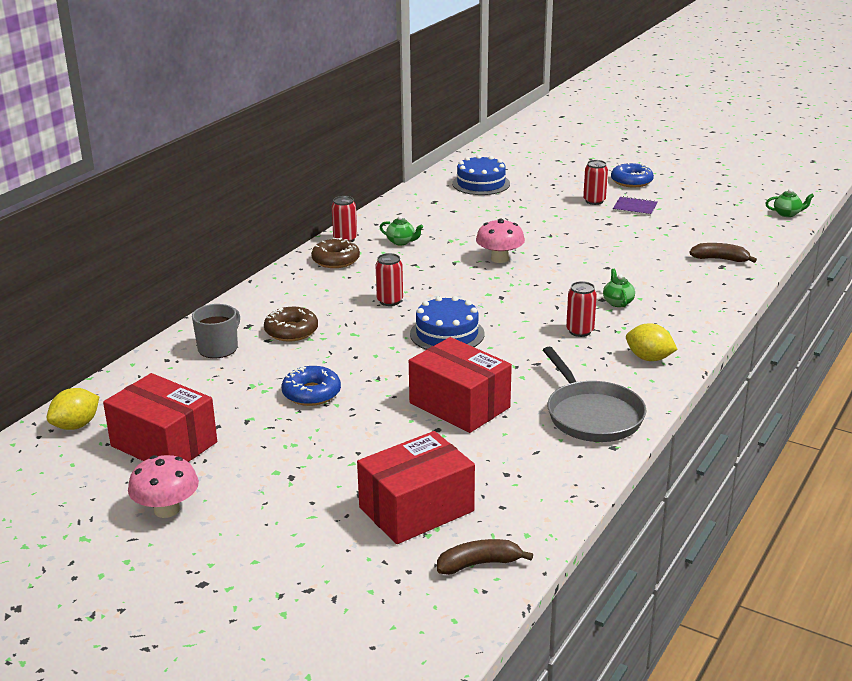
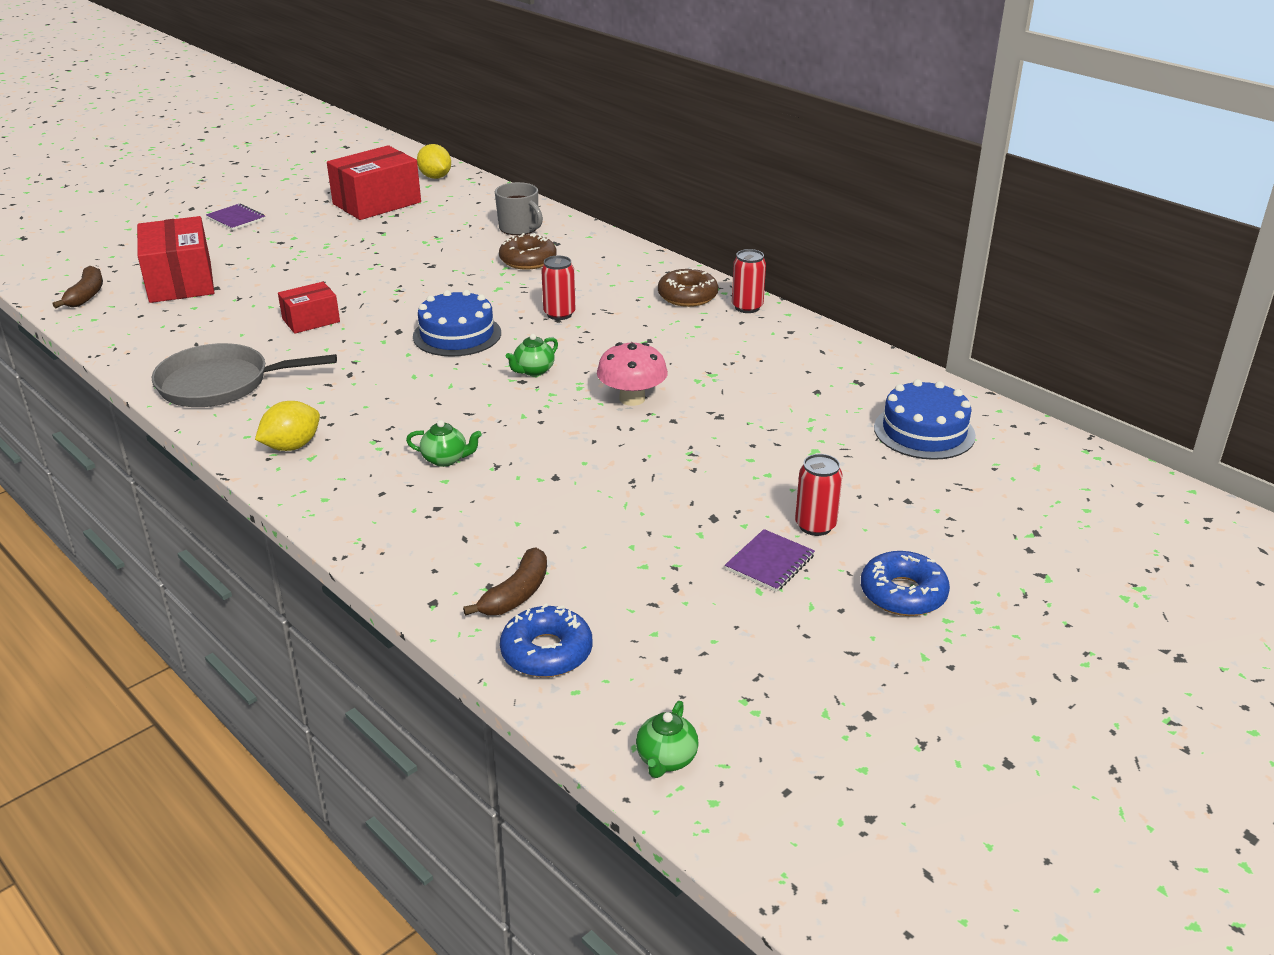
camera: 105 degrees right, 5 degrees up
(167, 510) = (288, 201): pink mushroom -> none
(231, 531) = (236, 219): none -> purple notebook
(311, 393) = (400, 259): blue donut -> blue donut (546, 652)
(401, 242) = (722, 340): green teapot -> green teapot (533, 371)
(459, 405) = (311, 320): red box -> red box, size x0.56
(580, 331) = (395, 415): red can -> none

